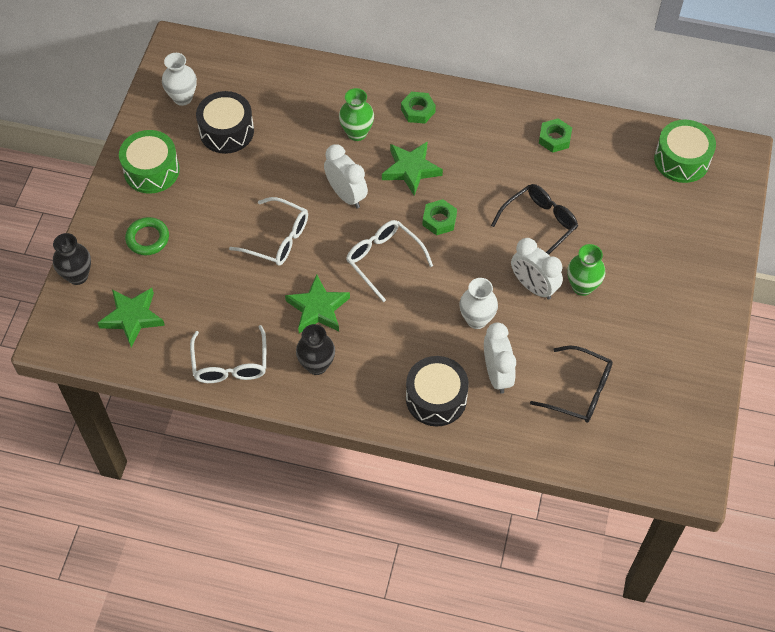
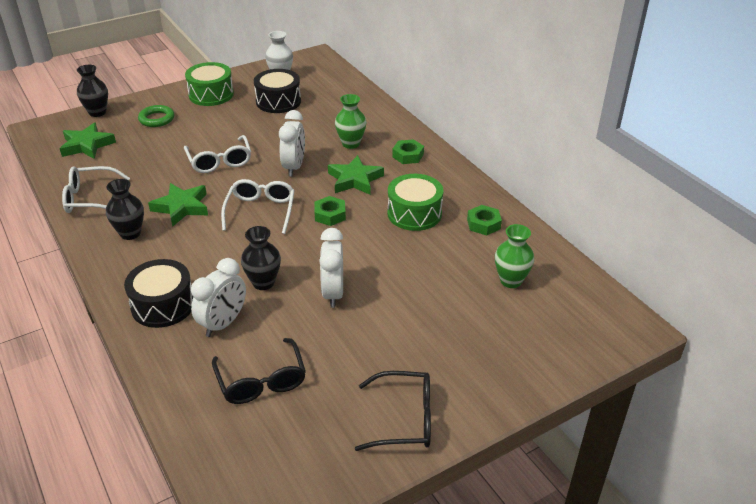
camera: 45 degrees right, 20 degrees down
(230, 364) = (90, 199): white glasses -> white glasses turned 45 degrees clockwise
(476, 320) = (263, 283): white vase -> black vase
(539, 224) = (396, 262): black glasses -> black glasses (405, 419)
(582, 287) = (369, 319): green vase -> green vase (510, 281)
(681, 160) = (573, 299): green drum -> green drum (414, 213)

